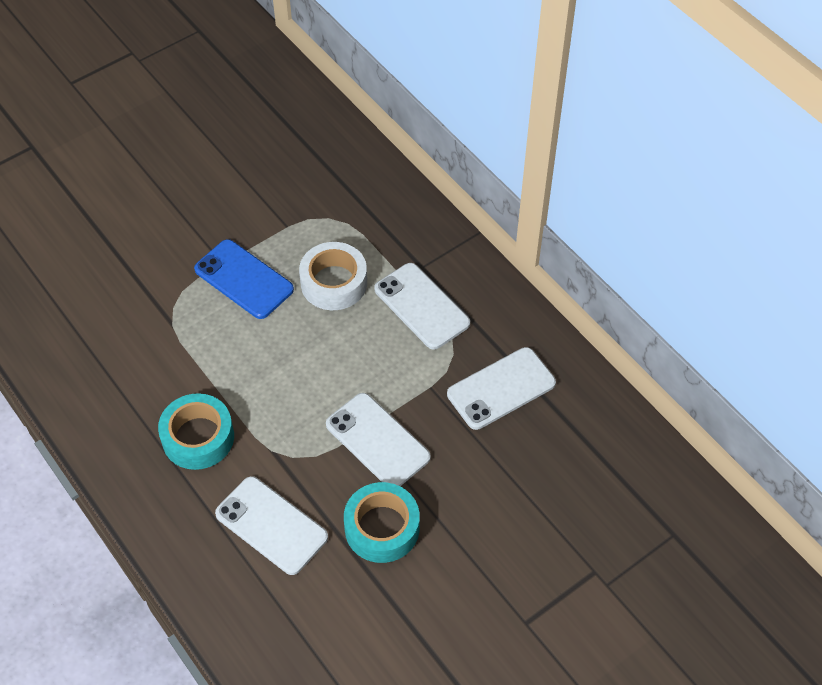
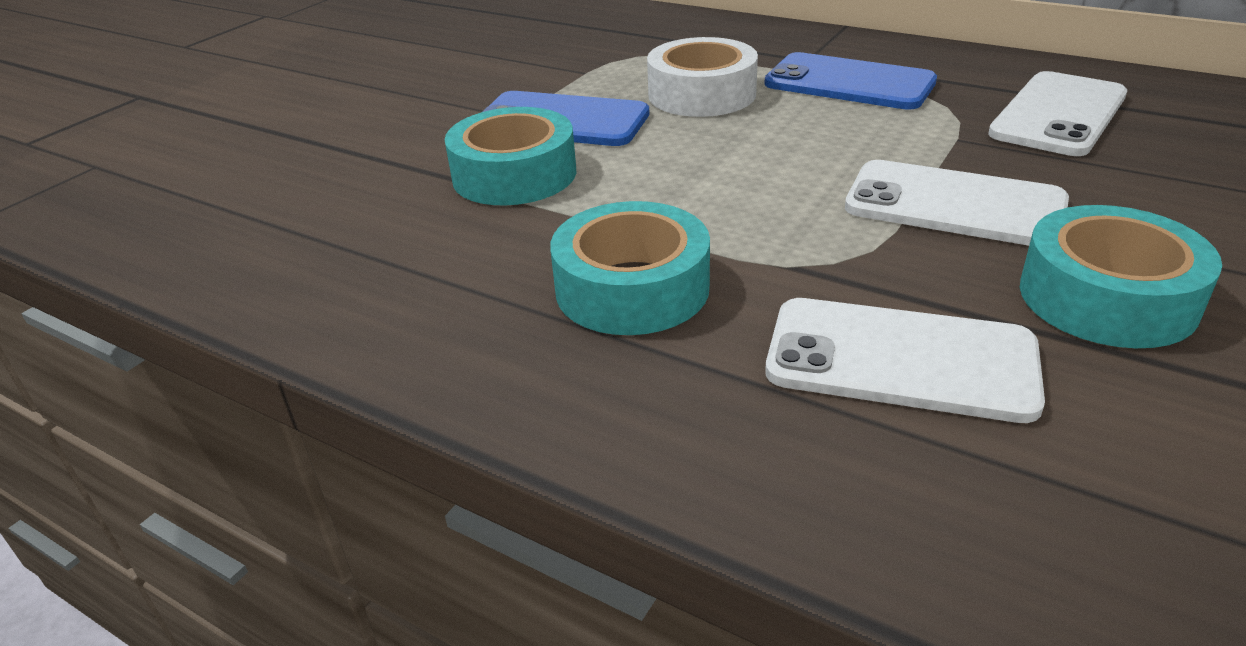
camera: 20 degrees left, 20 degrees down
(193, 324) = (514, 174): none -> turquoise tape
(422, 306) = (849, 83): white phone -> blue phone

